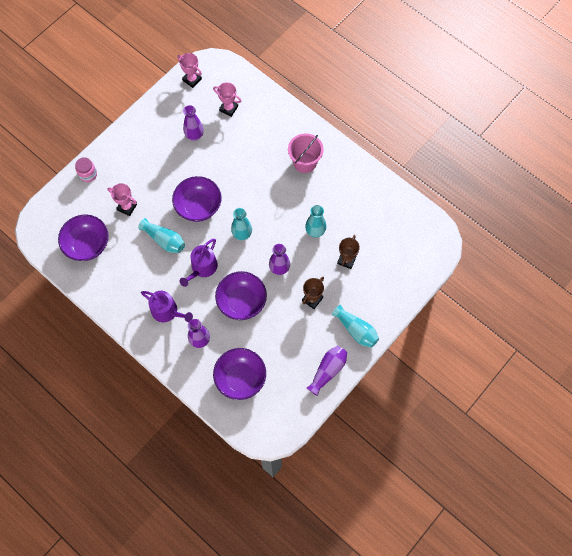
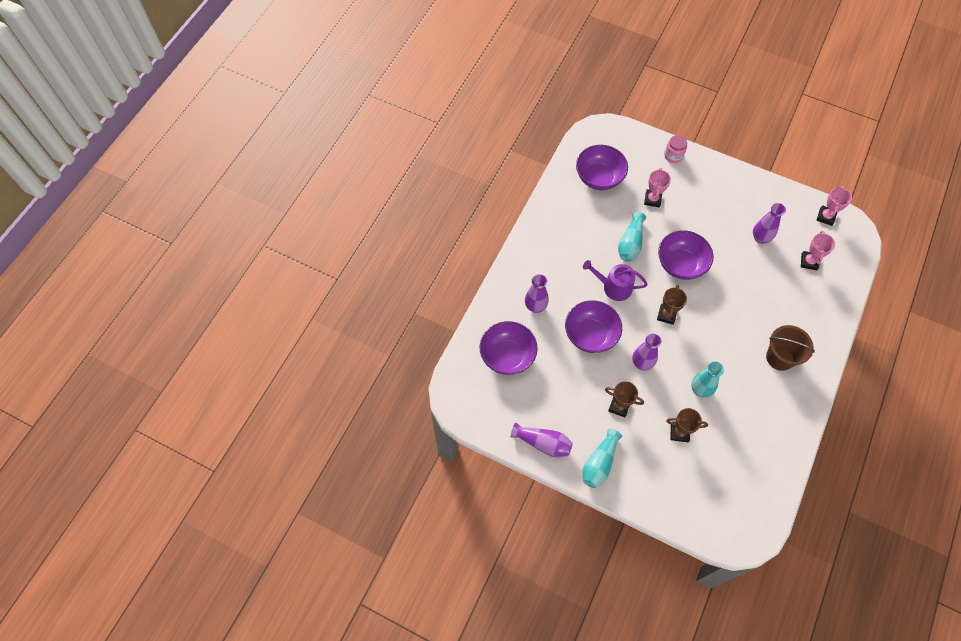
camera: 75 degrees right, 5 degrees down
(167, 311) = (555, 268): purple watering can -> none
(242, 234) = (666, 315): turquoise vase -> brown trophy
(305, 162) = (780, 357): pink bucket -> brown bucket

